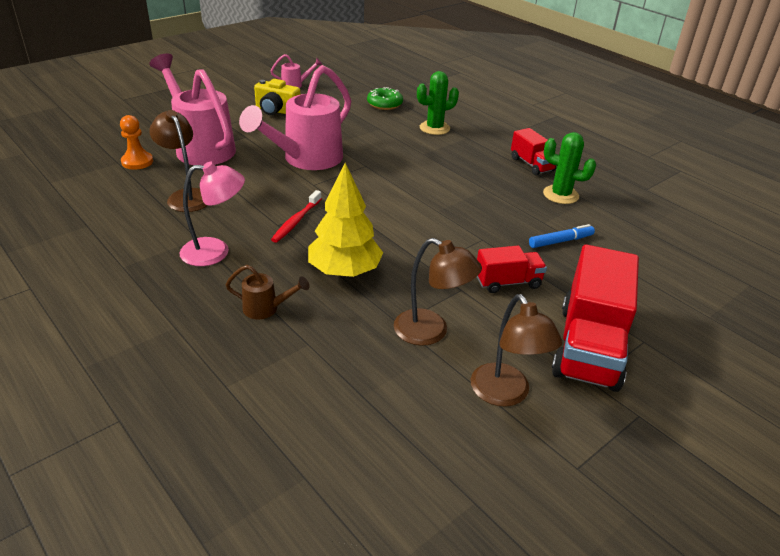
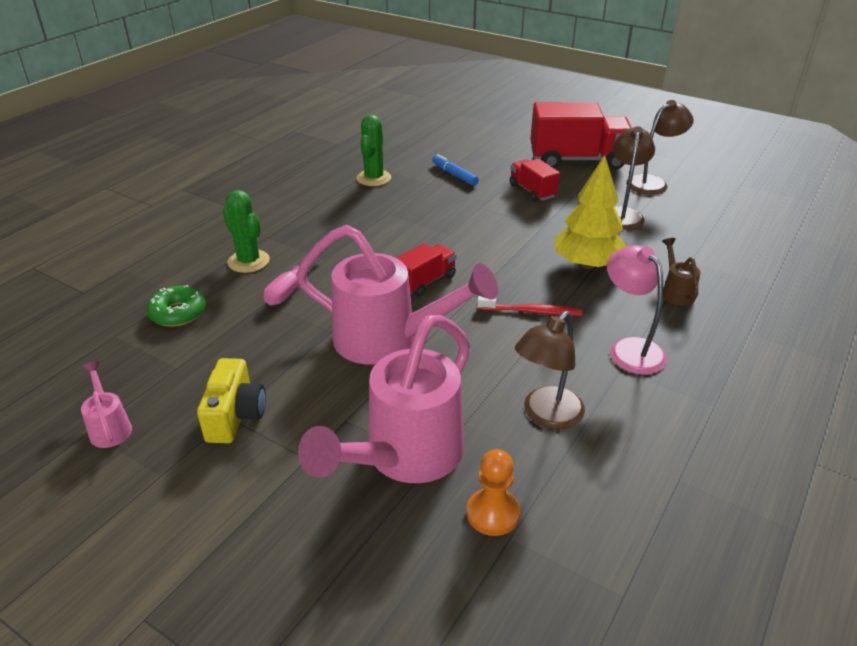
camera: 105 degrees left, 0 degrees up
(391, 138) = (292, 288): none -> pink screwdriver
(532, 164) = (318, 195): red truck -> red truck (425, 282)

